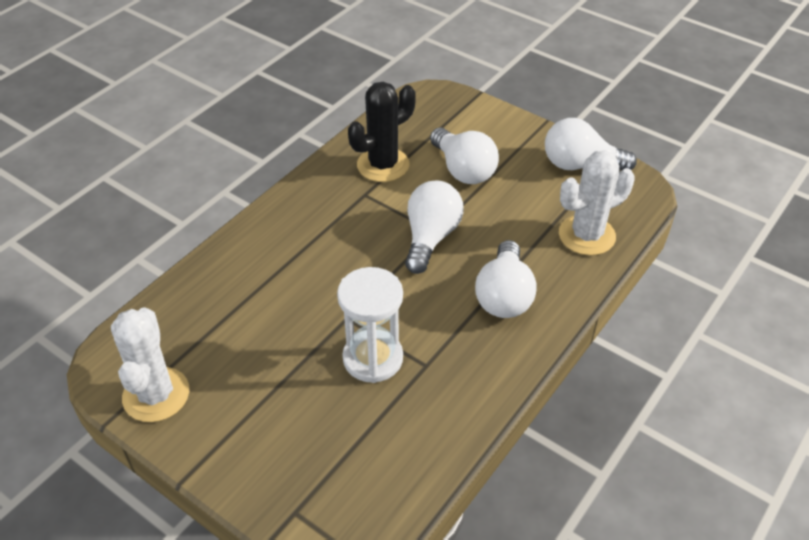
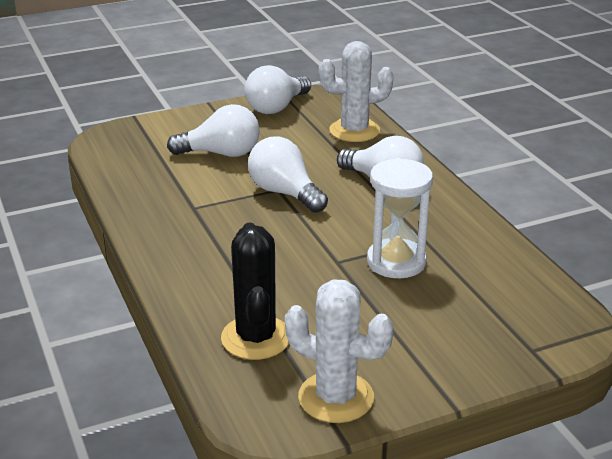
camera: 60 degrees left, 15 degrees down
(383, 165) = (167, 187): black cactus -> black cactus (256, 338)
(586, 235) = (354, 131): white cactus -> white cactus turned 75 degrees clockwise

